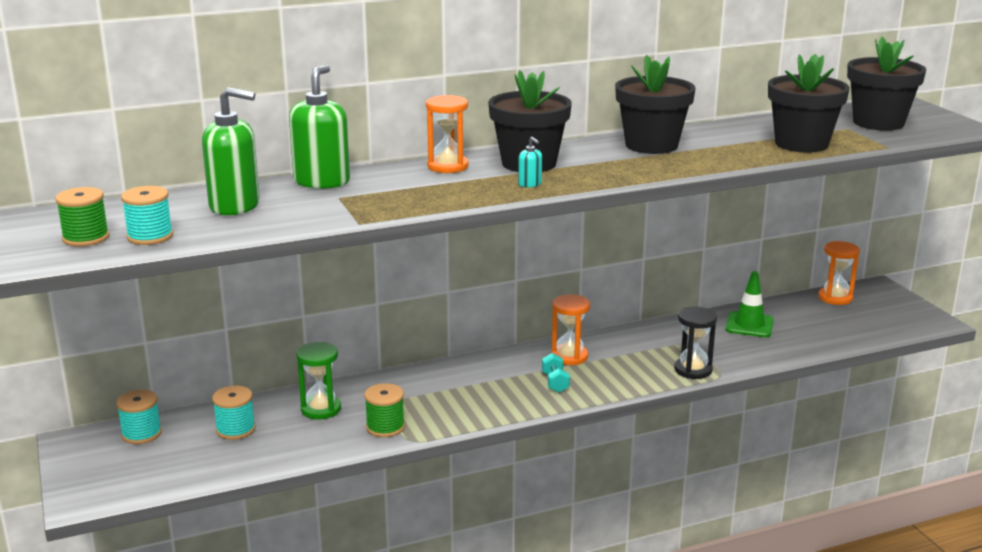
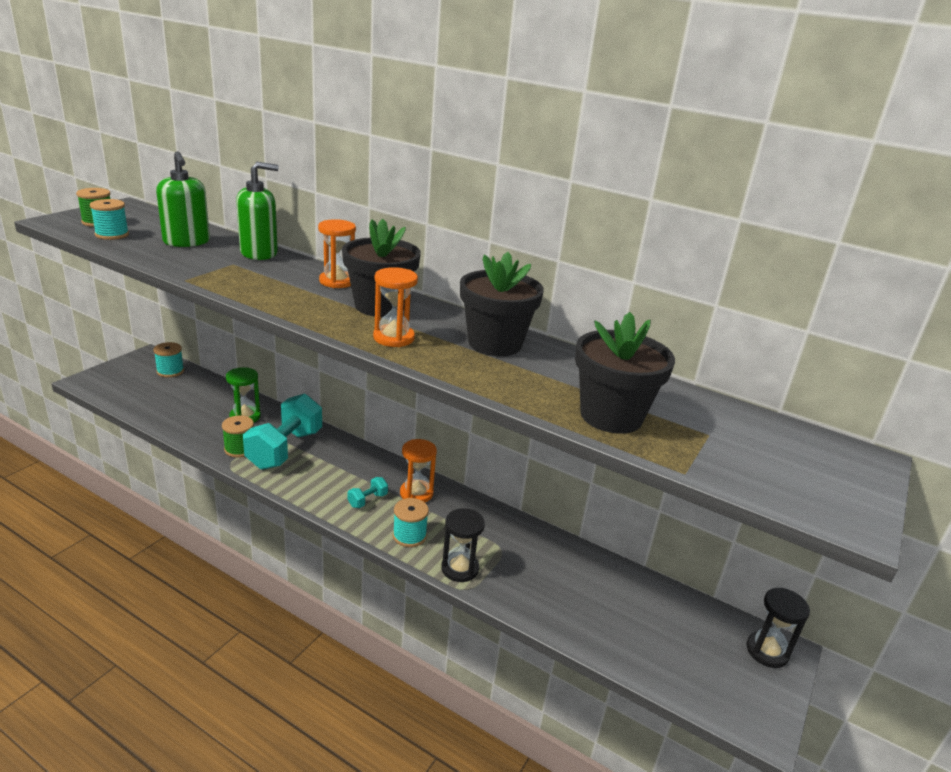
camera: 50 degrees right, 5 degrees up
(235, 429) = (196, 397): turquoise spool -> turquoise spool (409, 536)
(417, 402) = (285, 449): none -> turquoise dumbbell
(530, 184) = (329, 316): turquoise soap dispenser -> none
(749, 325) = (583, 578): green traffic cone -> none
(835, 298) = (715, 622): orange hourglass -> orange hourglass (393, 338)
(875, 293) = (767, 651): none -> black hourglass
(878, 123) = (762, 451): black flower pot -> none

